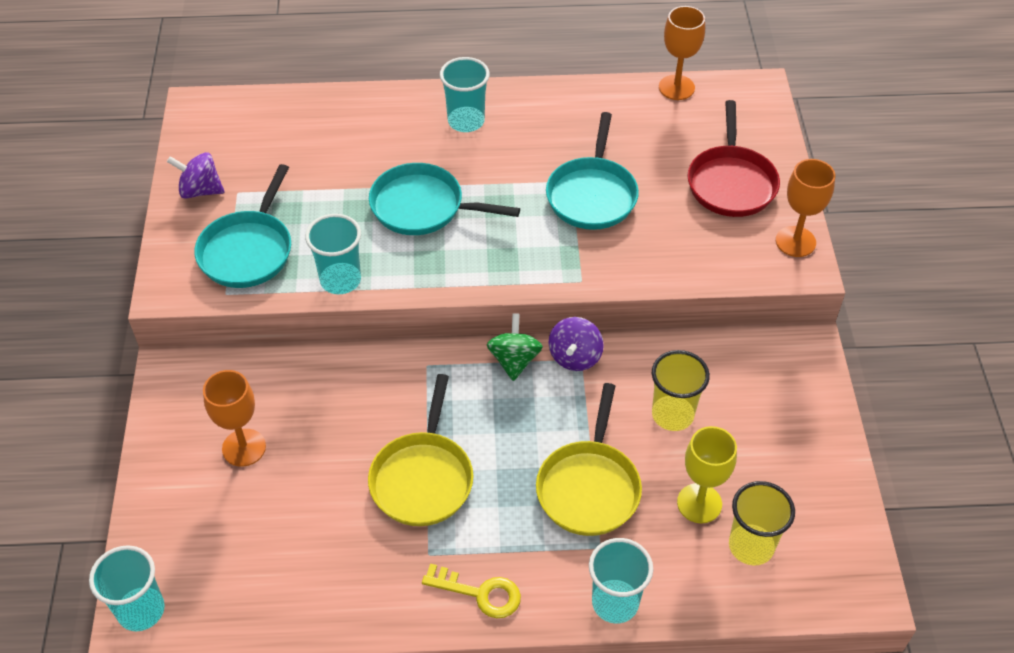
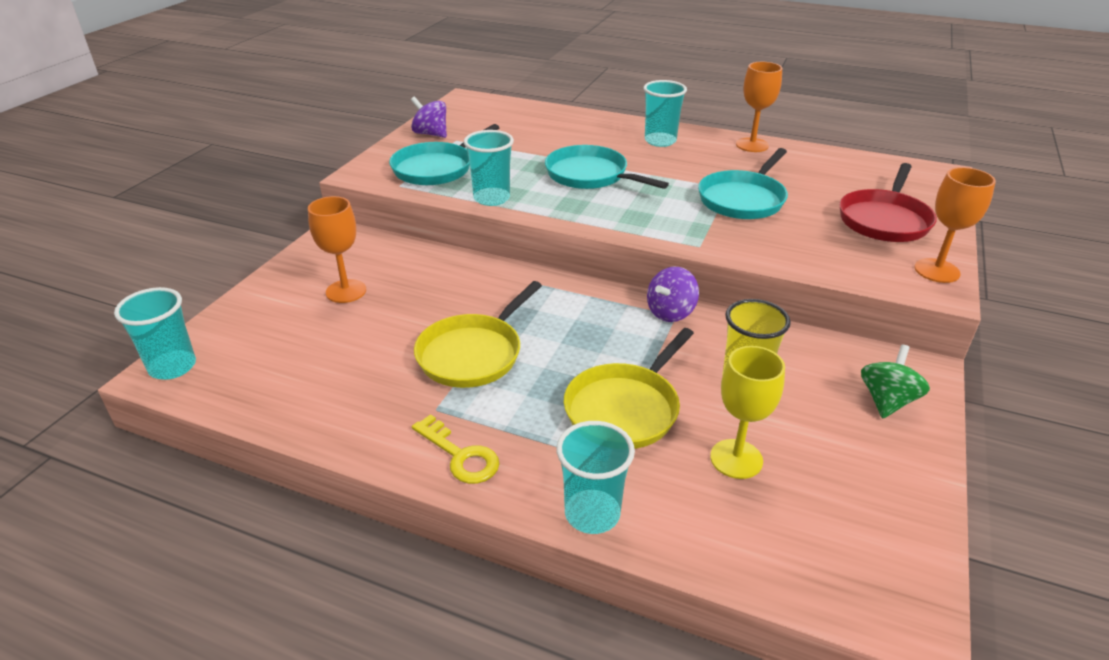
camera: 25 degrees right, 15 degrees down
(514, 360) = (612, 300): green spinning top -> green spinning top (887, 401)
(676, 87) = (859, 158): orange goblet -> orange goblet (752, 145)
(751, 546) = (778, 517): yellow cup -> none

